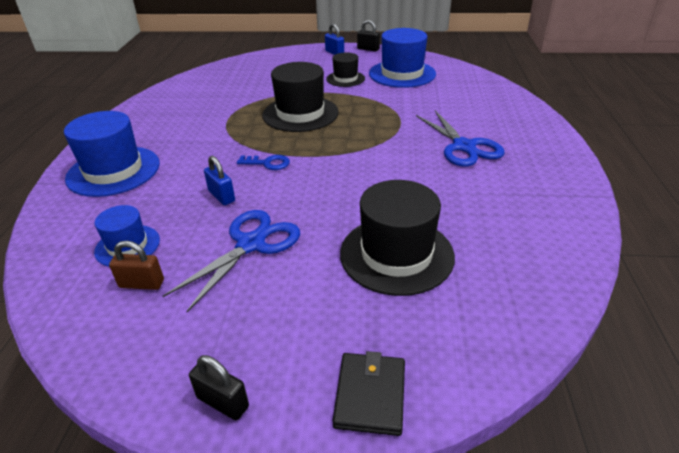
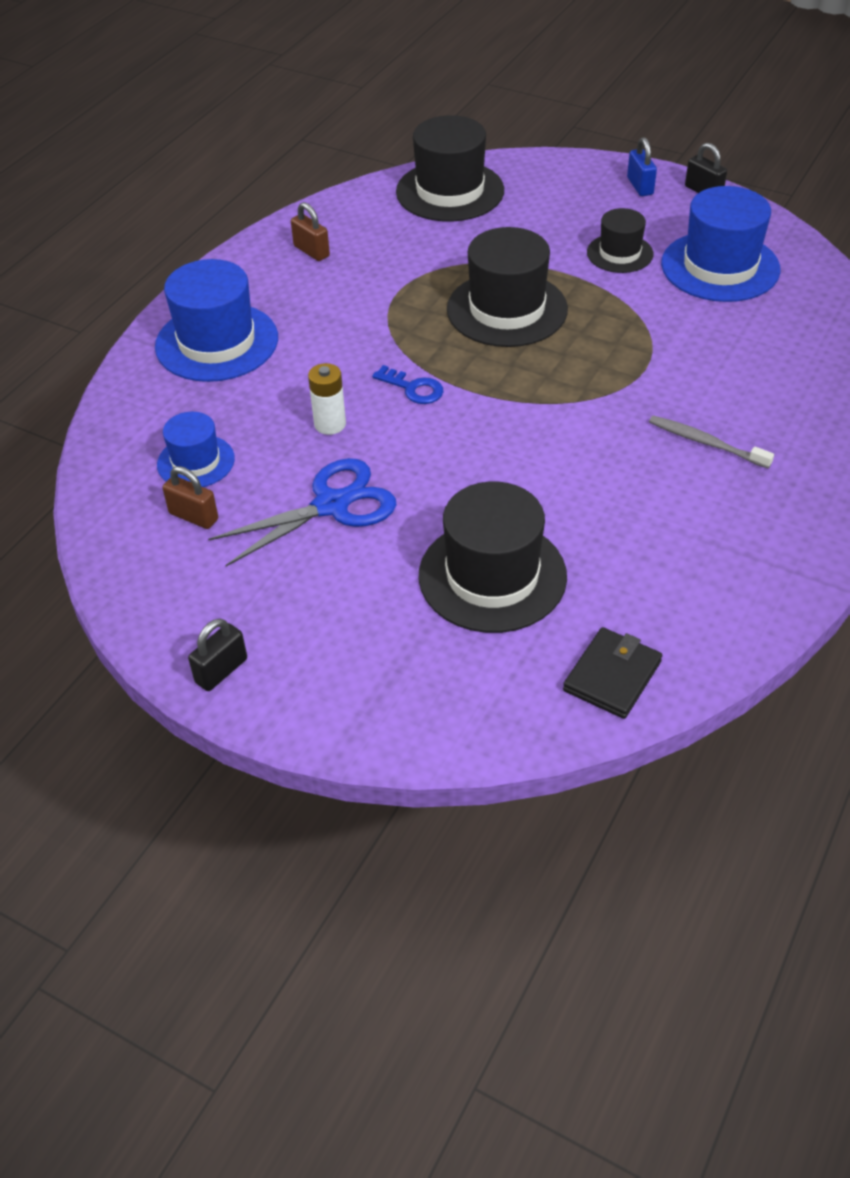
camera: 25 degrees right, 10 degrees up
(159, 113) = (311, 251): none -> brown padlock
(221, 196) = (330, 424): blue padlock -> white battery
(223, 402) = (221, 671): black padlock -> black padlock turned 75 degrees clockwise
(231, 72) = (450, 191): none -> black hat
(370, 395) = (361, 717): black wallet -> black wallet (612, 676)
(464, 147) = (705, 442): blue scissors -> grey toothbrush

